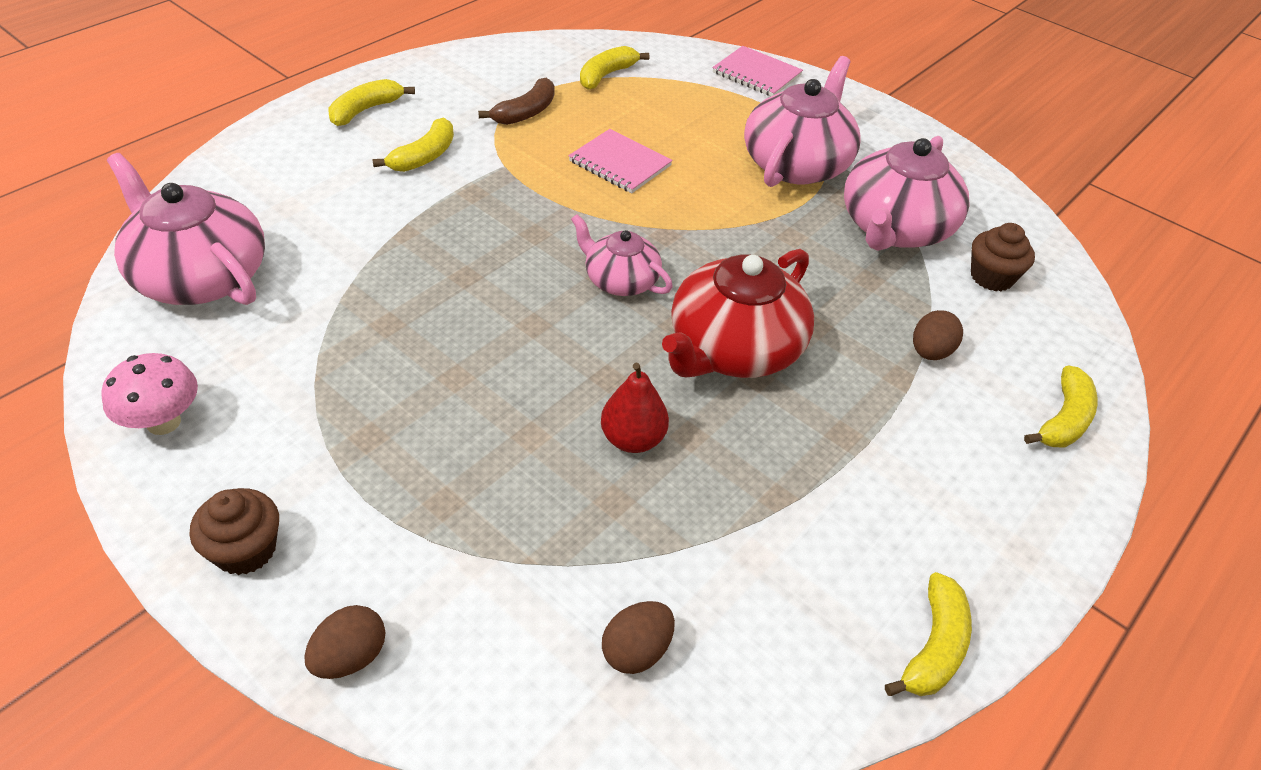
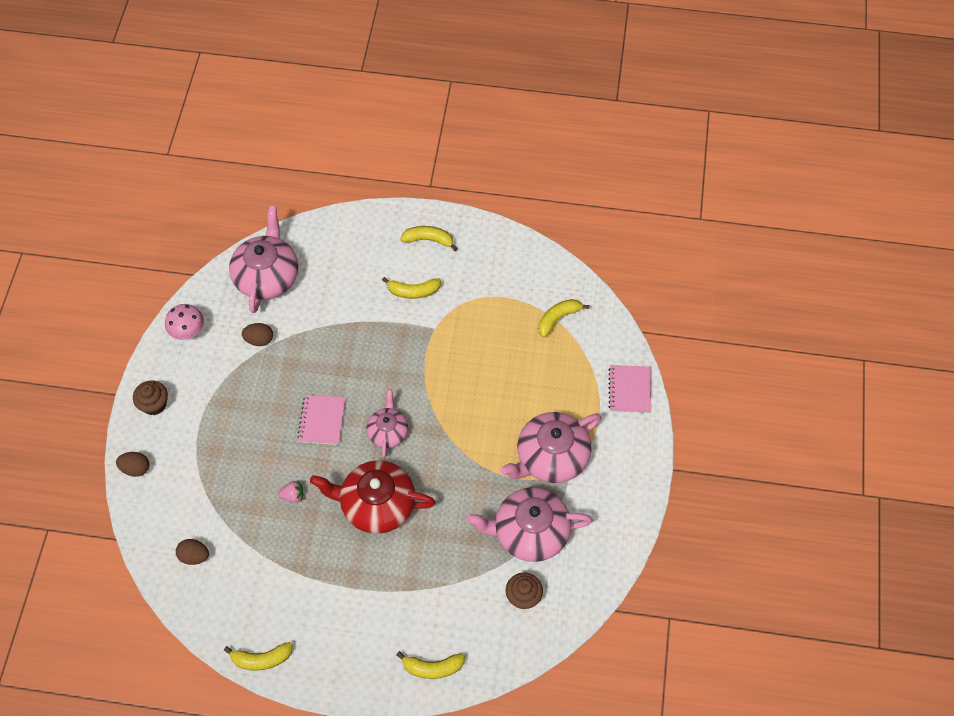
camera: 60 degrees right, 15 degrees up
(526, 112) = (488, 306): brown banana -> none
(606, 75) = (558, 319): yellow banana -> yellow banana turned 45 degrees counterclockwise
(620, 164) = (479, 376): pink notebook -> pink notebook (322, 420)
(632, 439) = (293, 495): red pear -> pink strawberry
(796, 164) = (551, 457): pink teapot -> pink teapot turned 150 degrees clockwise
(930, 352) = (438, 590): brown egg -> brown egg (259, 340)

